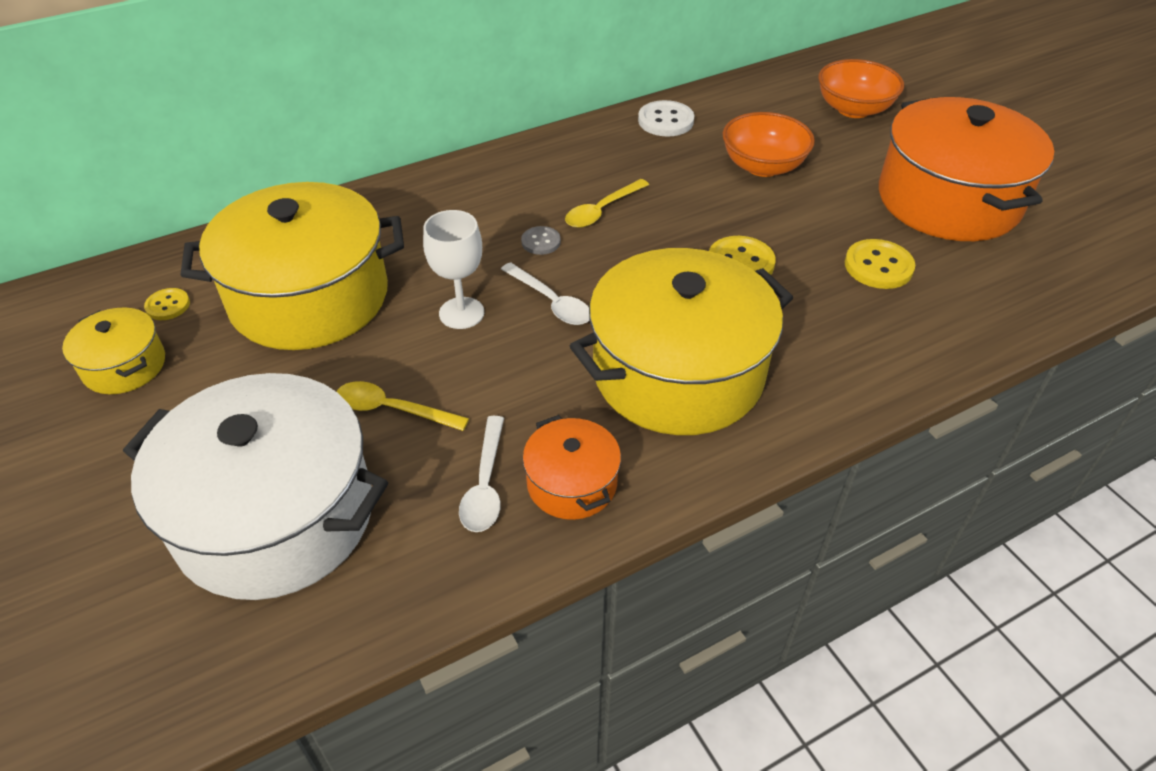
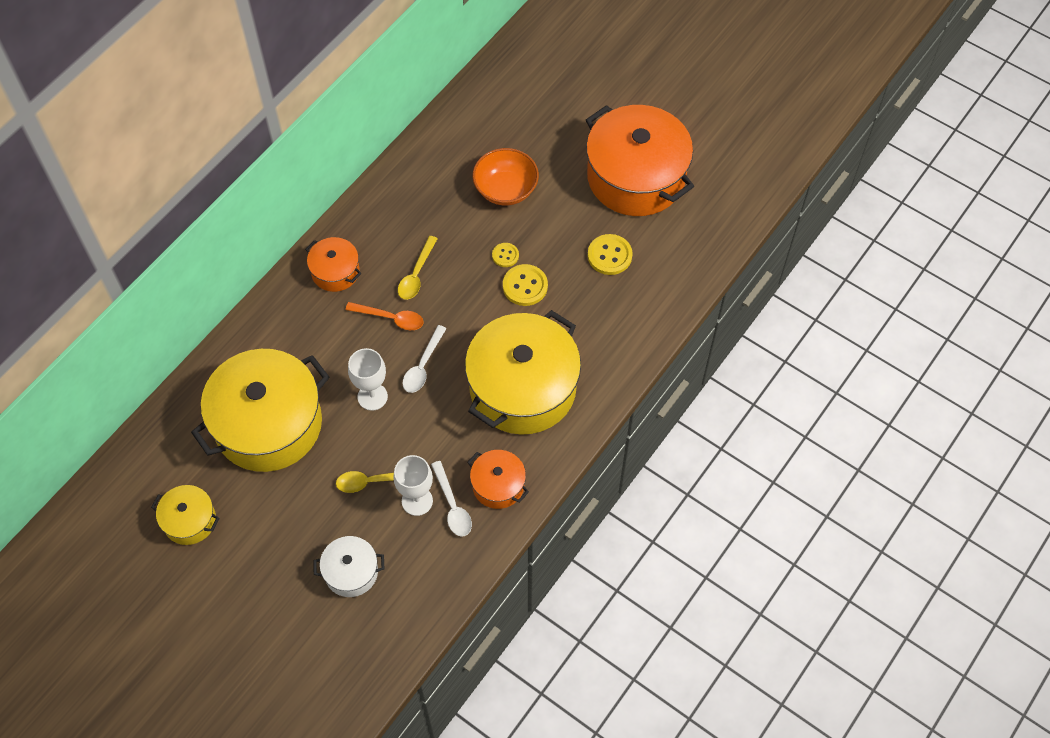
camera: 25 degrees left, 15 degrees up
(168, 305) = (181, 467): yellow button -> yellow button (505, 255)
(275, 516) = (351, 572): white pot -> white pot, size x0.47
(437, 458) = (417, 501): none -> white goblet
(504, 180) = (335, 271): none -> orange pot
(541, 242) = (390, 318): grey button -> orange spoon
(551, 302) = (423, 365): white spoon -> white spoon turned 90 degrees clockwise
(665, 121) = (419, 166): white button -> none
(853, 109) = (547, 103): orange bowl -> none

